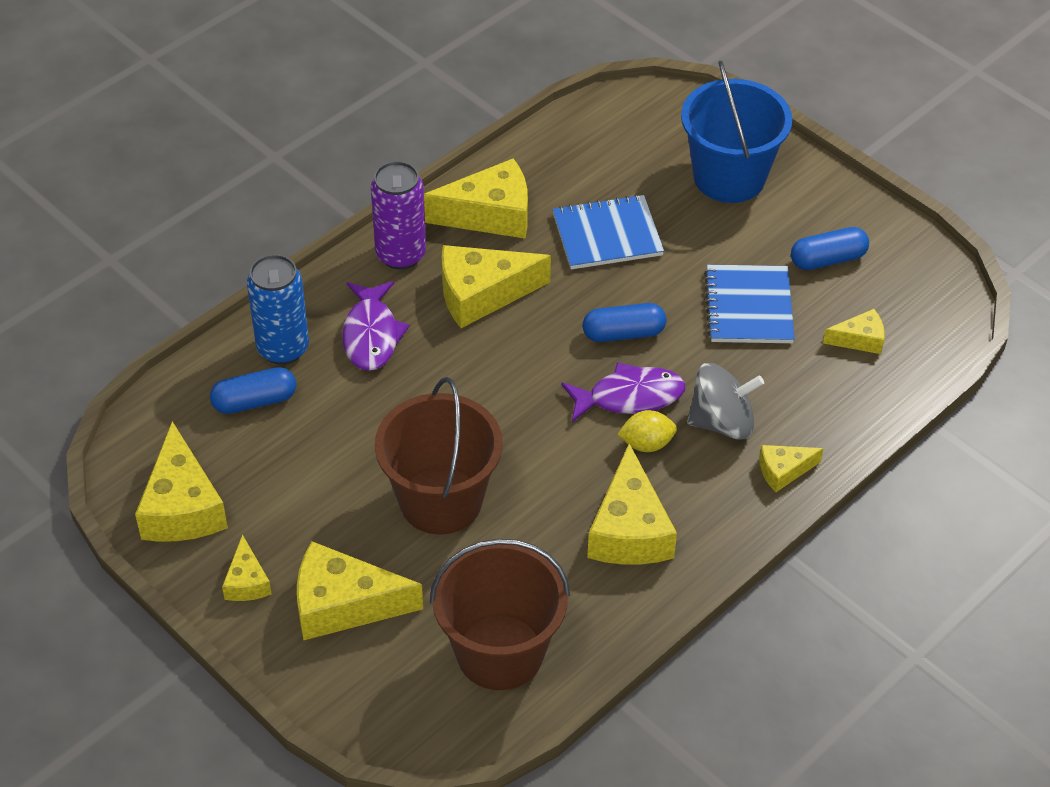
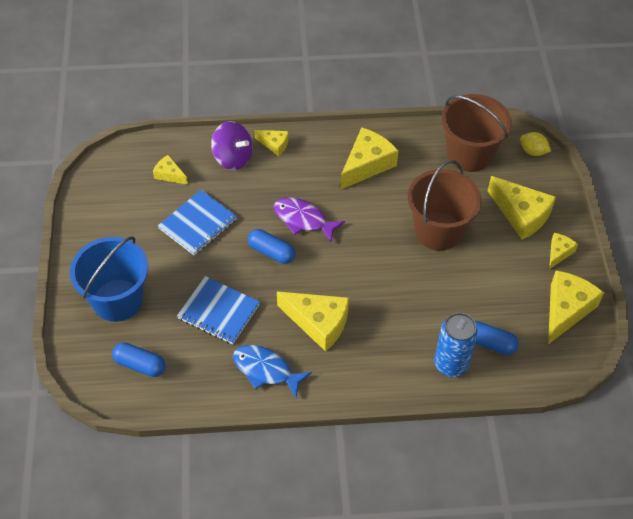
camera: 140 degrees left, 5 degrees up
(371, 335) = (397, 339): purple fish -> none
(400, 255) = (338, 379): purple can -> none
(489, 214) = (266, 370): yellow cheese -> blue fish
(646, 444) = (319, 194): yellow lemon -> yellow lemon (533, 151)
(722, 422) = (275, 181): grey spinning top -> none
(812, 414) = (233, 158): none -> purple spinning top
(828, 259) = (131, 221): blue capsule -> blue capsule (140, 365)

